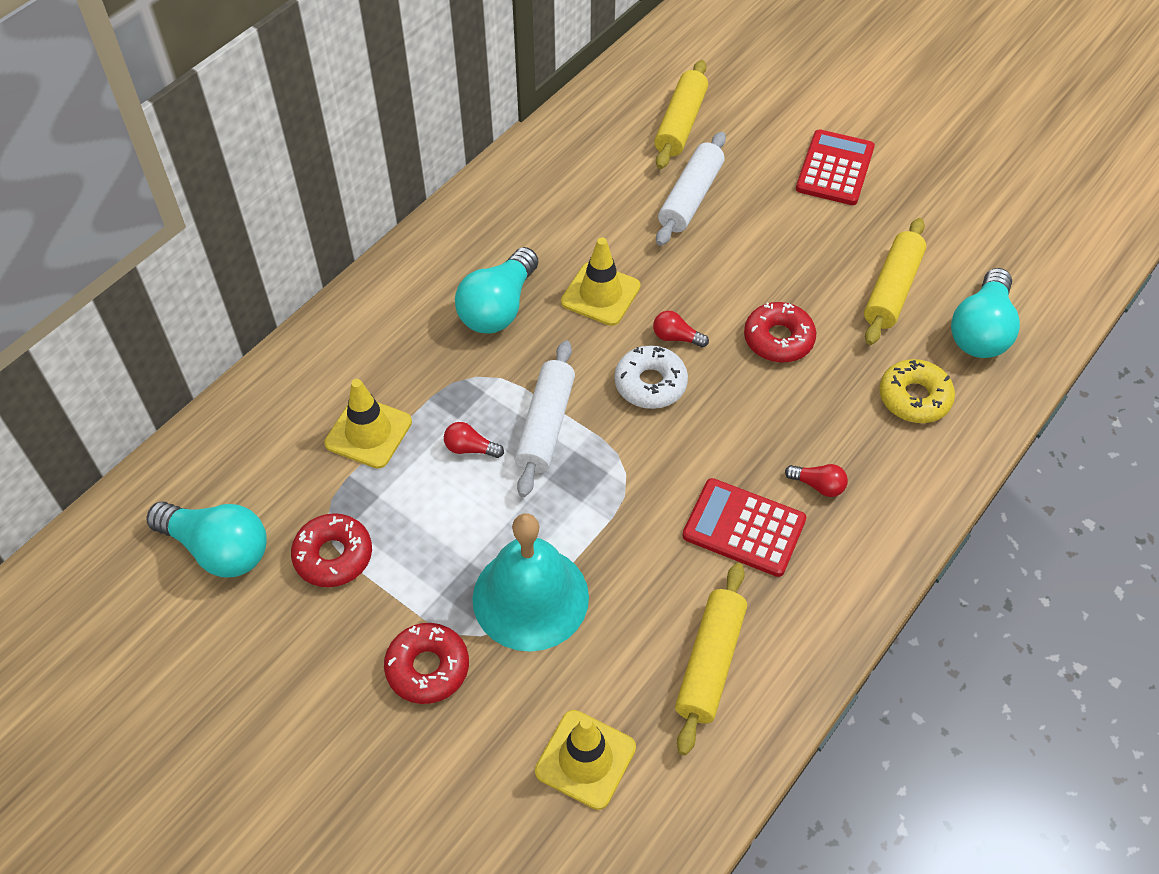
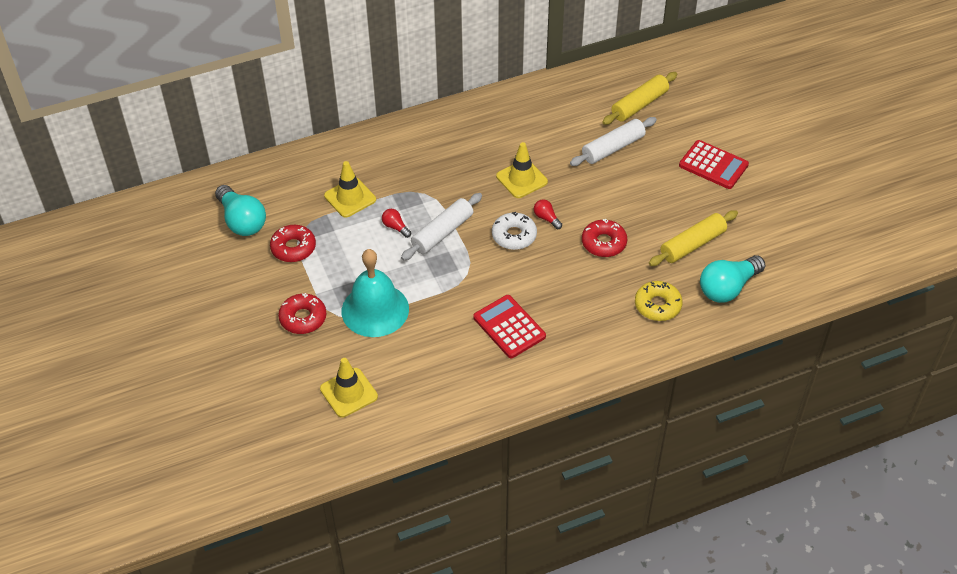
camera: 30 degrees right, 5 degrees down
(498, 307) = (461, 163): turquoise light bulb -> none
(710, 663) = (442, 380): yellow rolling pin -> none
(818, 485) = (566, 325): red light bulb -> none
(834, 168) = (713, 165): red calculator -> red calculator turned 75 degrees clockwise

